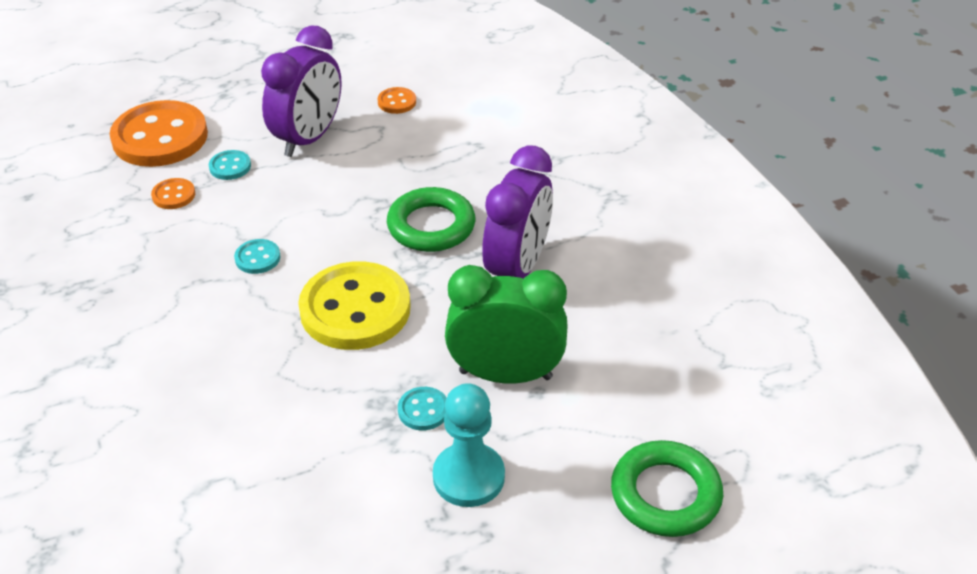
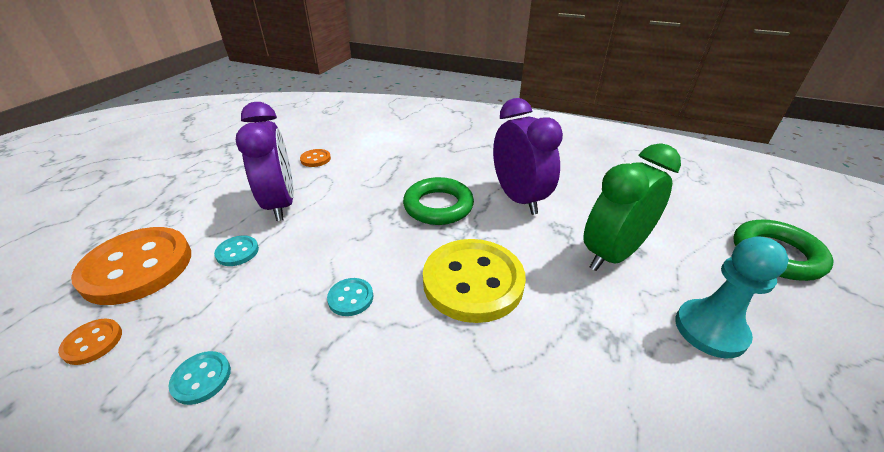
camera: 45 degrees left, 5 degrees down
(173, 195) = (207, 301): orange button -> orange button (93, 342)
(423, 410) = (617, 311): turquoise button -> turquoise button (201, 378)

